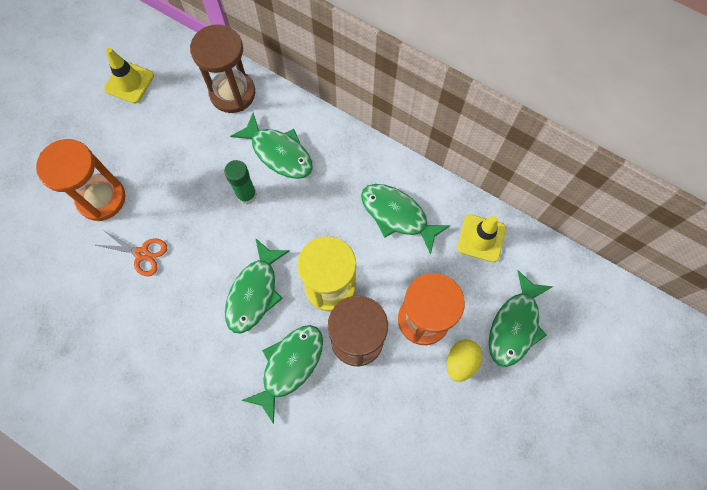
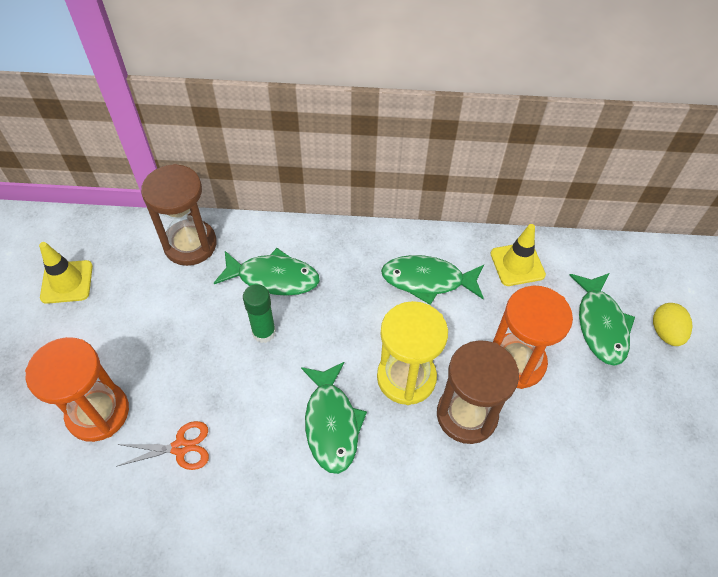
camera: 30 degrees left, 15 degrees down
(289, 366) = (416, 478): green fish -> none
(461, 362) = (577, 383): yellow egg -> yellow egg (665, 332)

